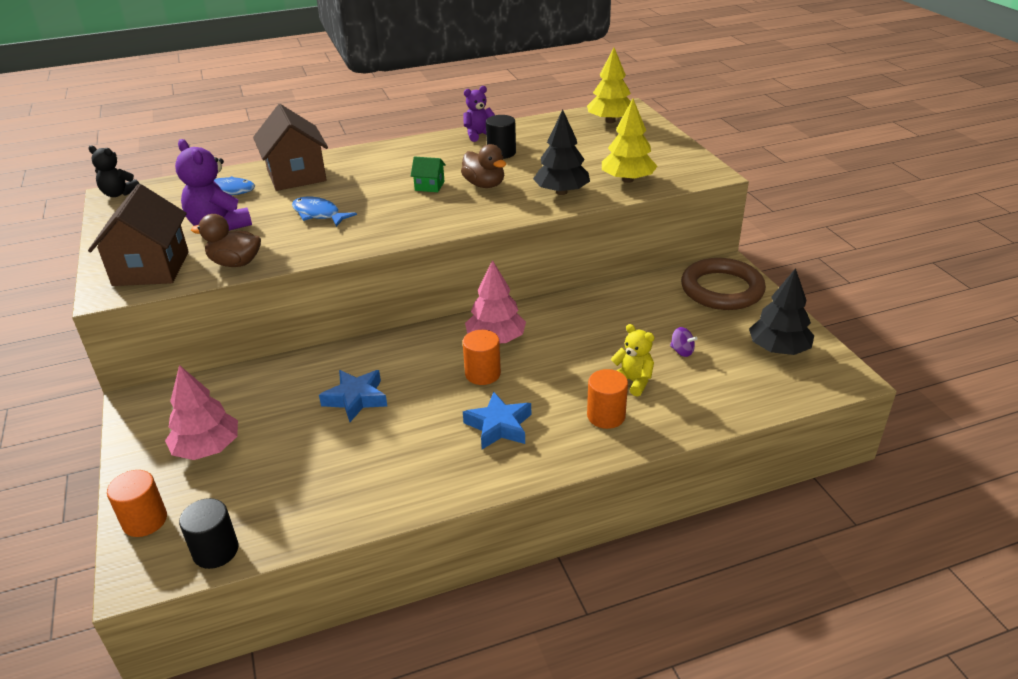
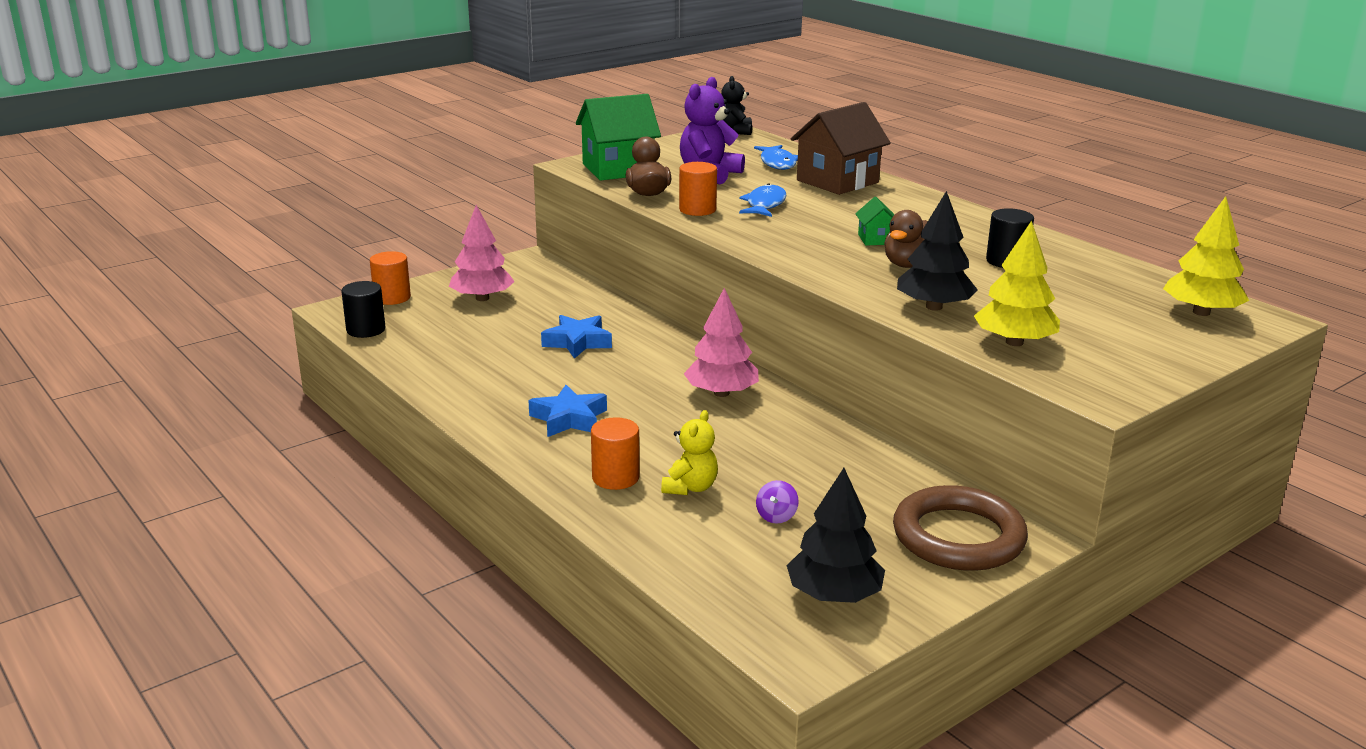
camera: 70 degrees right, 10 degrees down
(151, 268) = (618, 169): brown house -> green house
(479, 135) = (1044, 243): purple teddy bear -> none
(482, 374) = (652, 396): orange cylinder -> orange cylinder (697, 210)

